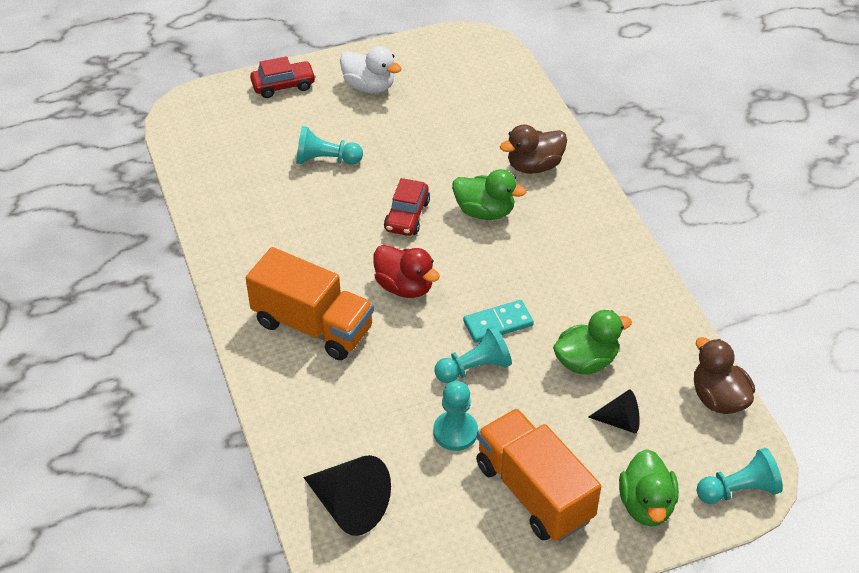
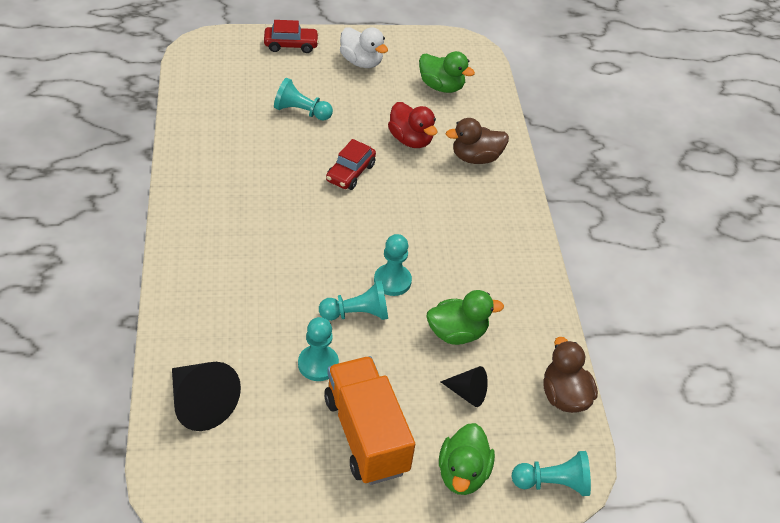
camera: 10 degrees right, 0 degrees up
(313, 325) = (233, 243): orange truck -> none
(404, 287) = (324, 230): red duck -> red duck (410, 140)
(484, 211) = (418, 185): green duck -> green duck (441, 86)
(498, 323) = (392, 281): turquoise domino -> turquoise pawn

